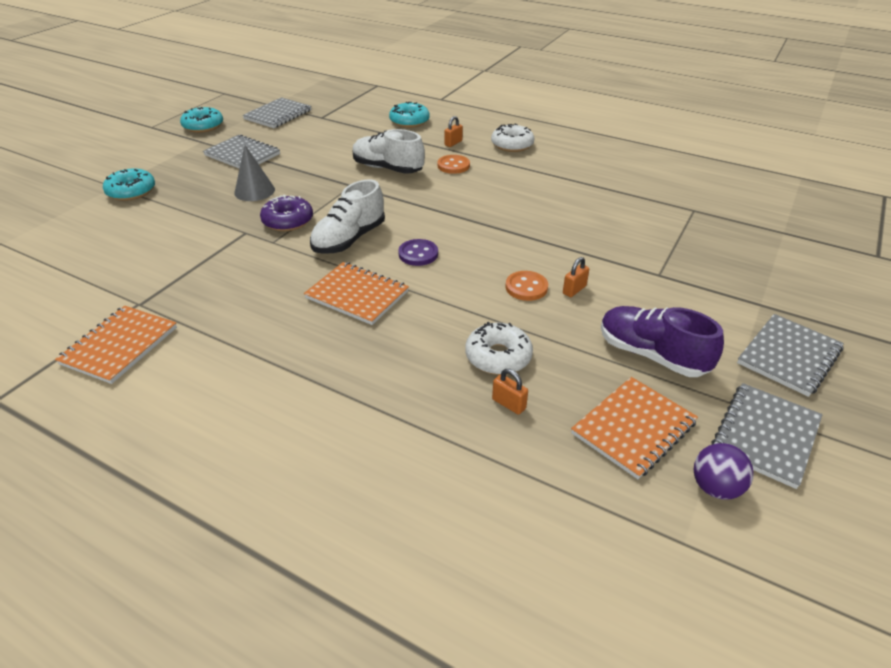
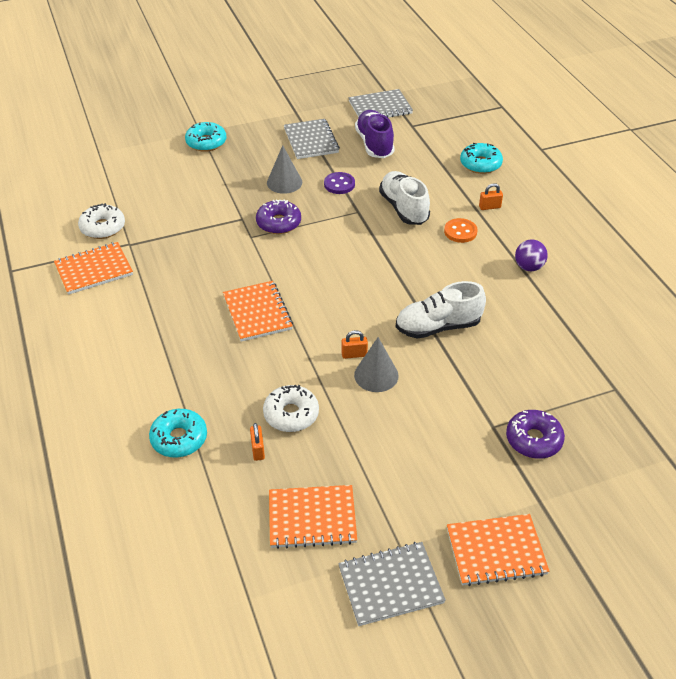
camera: 40 degrees right, 5 degrees up
(203, 126) = (312, 96): turquoise donut -> turquoise donut (179, 439)
(349, 239) = (302, 262): white shoe -> white shoe (438, 327)
(418, 254) = (334, 302): purple button -> purple button (339, 184)
(512, 145) = (540, 234): white donut -> white donut (103, 227)
(526, 287) = (376, 375): orange button -> grey cone
(574, 290) = (408, 398): orange padlock -> orange padlock (354, 354)
(651, 355) = (394, 481): purple shoe -> purple shoe (374, 144)
(696, 267) = (533, 440): none -> purple donut
(715, 487) = (310, 587): purple ball -> purple ball (528, 267)
(789, 356) = (496, 551): grey notebook -> orange notebook

